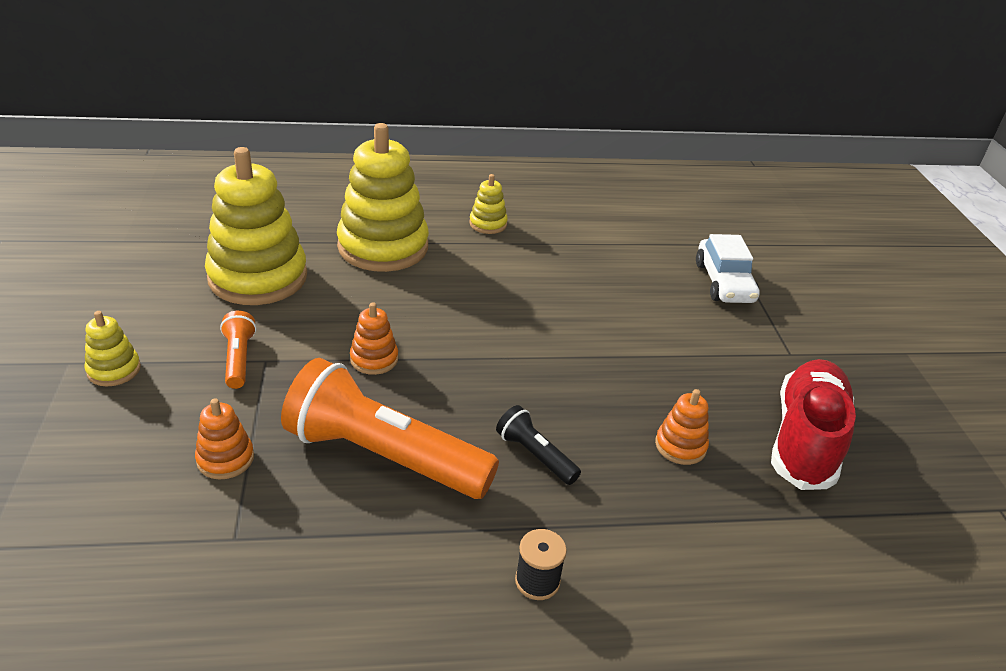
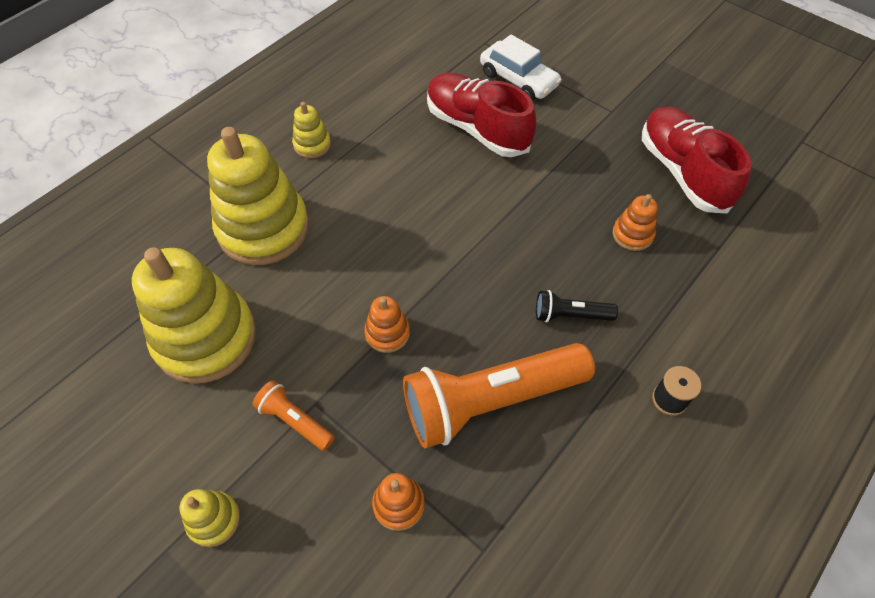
camera: 40 degrees left, 20 degrees up
(637, 290) = (477, 128): none -> red shoe

